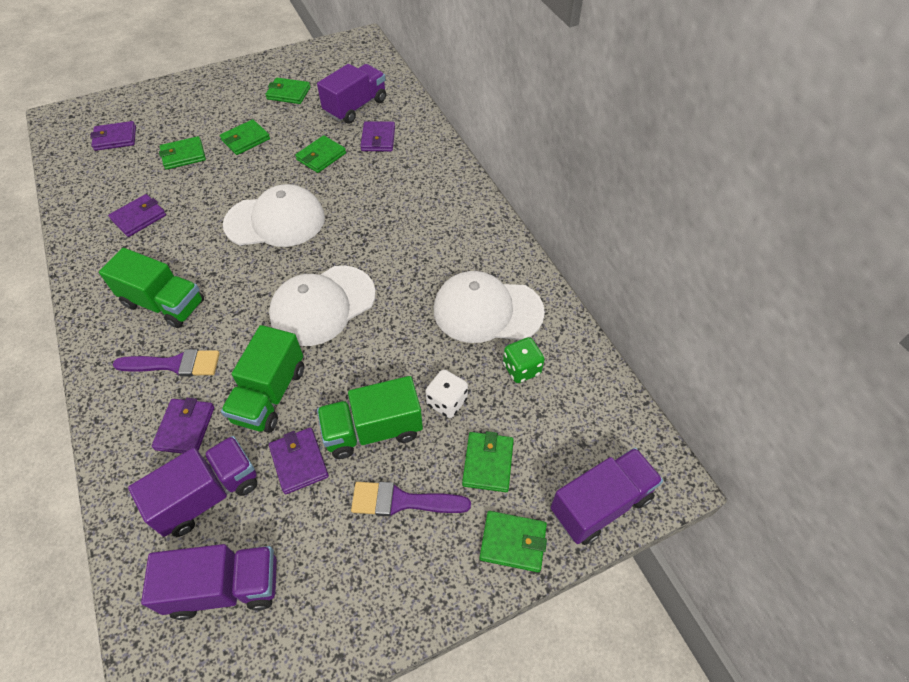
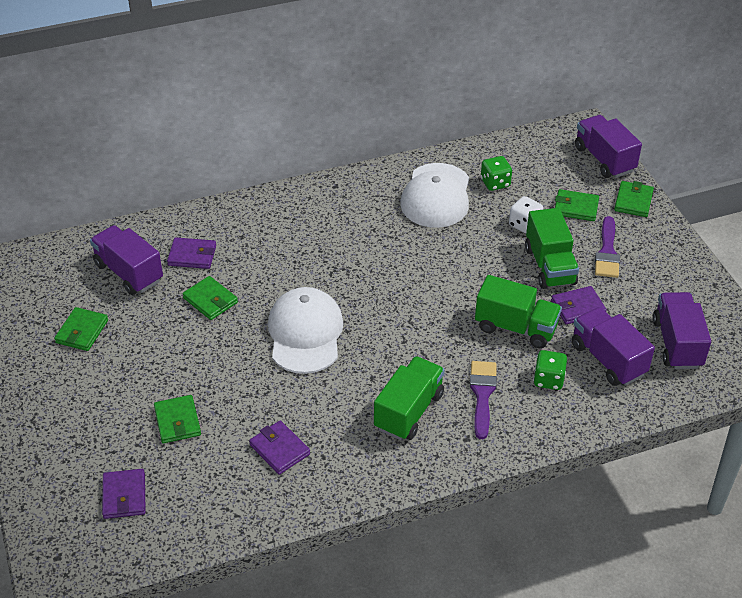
camera: 85 degrees left, 10 degrees down
(185, 428) = (548, 380): purple wallet -> green dice
(245, 139) = (163, 366): green wallet -> none
(322, 305) = (421, 296): white cap -> none

